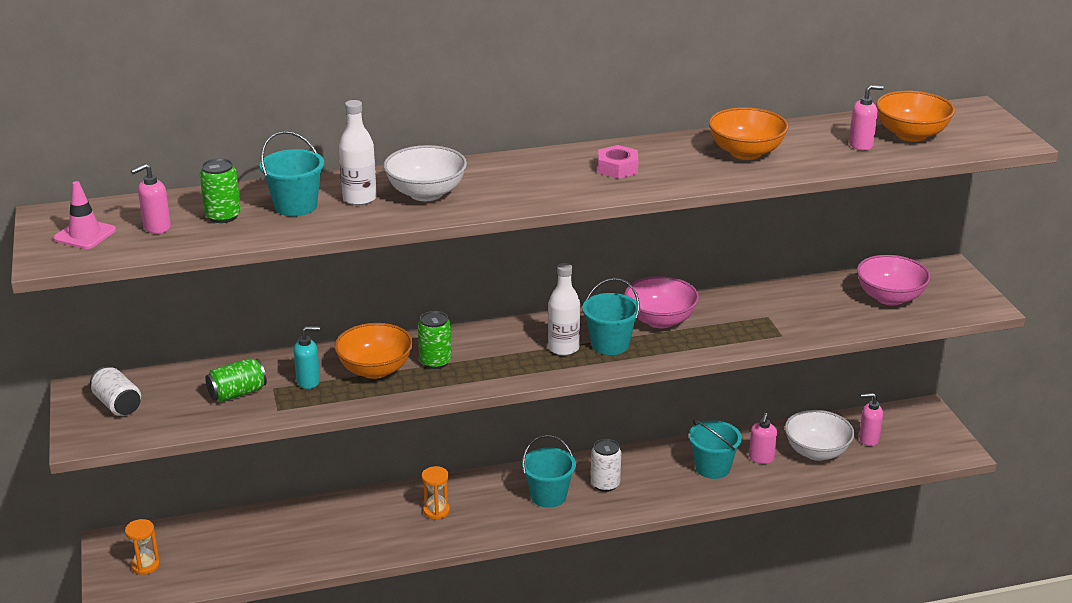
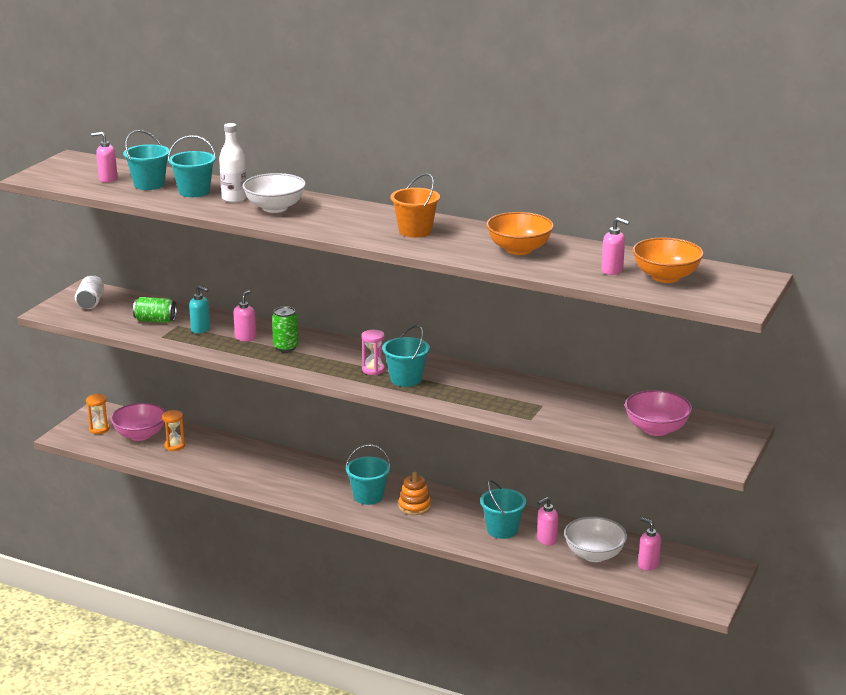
camera: 40 degrees right, 5 degrees down
(85, 234) = (70, 171): pink traffic cone -> none
(223, 216) = (149, 184): green can -> turquoise bucket
(375, 370) = (245, 338): orange bowl -> pink soap dispenser
(436, 511) = (289, 473): orange hourglass -> orange hourglass (174, 446)
(563, 348) = (373, 370): white bottle -> pink hourglass
(605, 484) = (414, 506): white can -> orange stacking toy
(617, 168) = (415, 231): pink nut -> orange bucket
(660, 320) = (463, 379): pink bowl -> pink bowl (140, 435)

